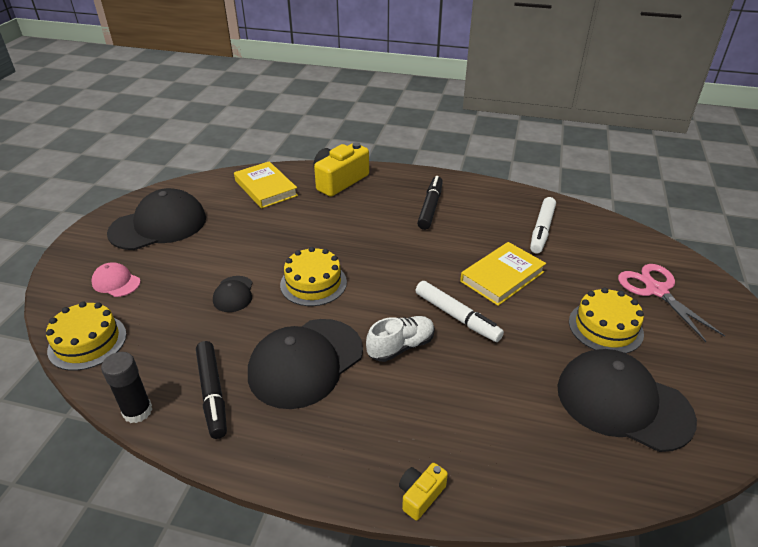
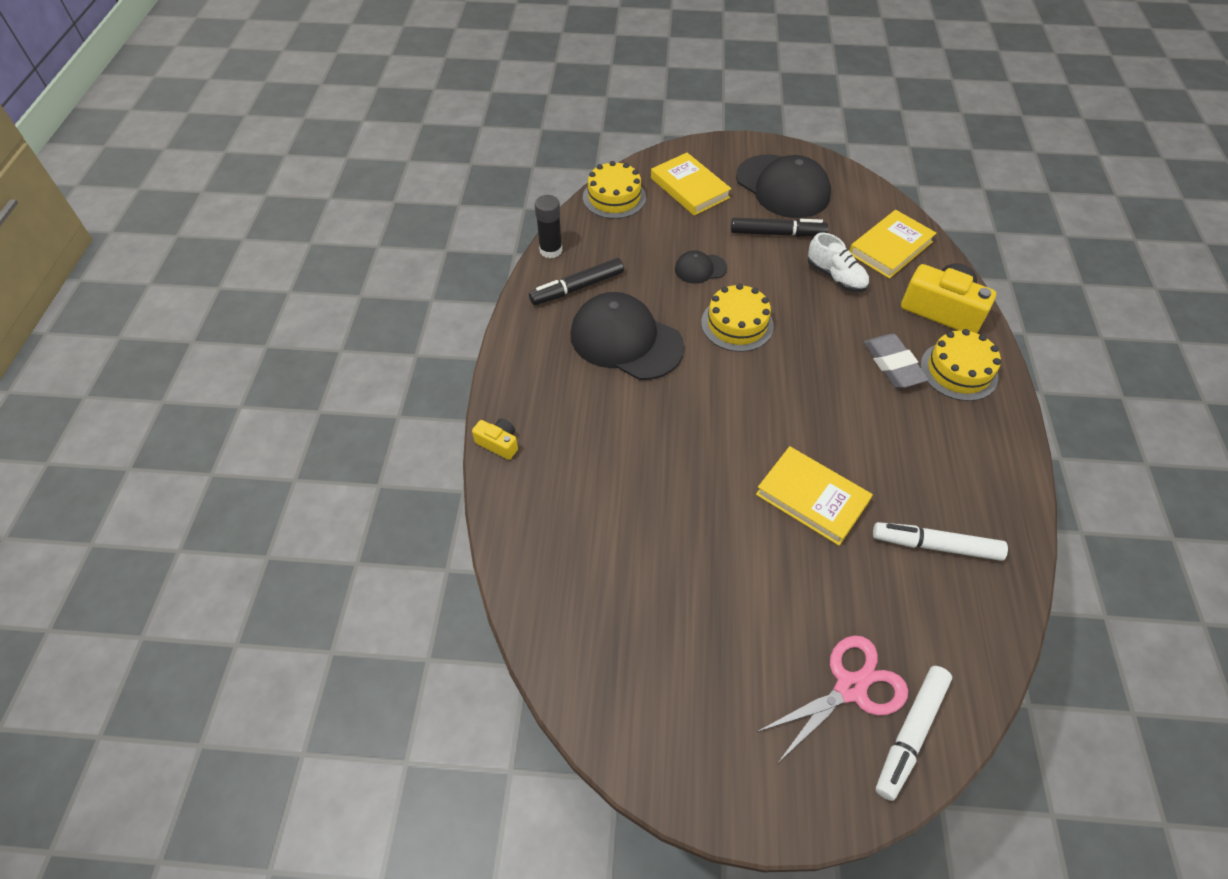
camera: 80 degrees right, 15 degrees up
(116, 282) = (690, 188): pink cap -> yellow book
(384, 213) = (893, 365): none -> grey eraser
(401, 347) = (665, 410): white shoe -> white shoe (835, 277)
(430, 207) = (929, 411): black marker -> black marker (777, 233)
(457, 316) = (724, 455): white marker -> white marker (910, 733)
(605, 327) = (752, 612): yellow cake -> yellow cake (958, 371)
(623, 402) = (633, 617): black cap -> none

